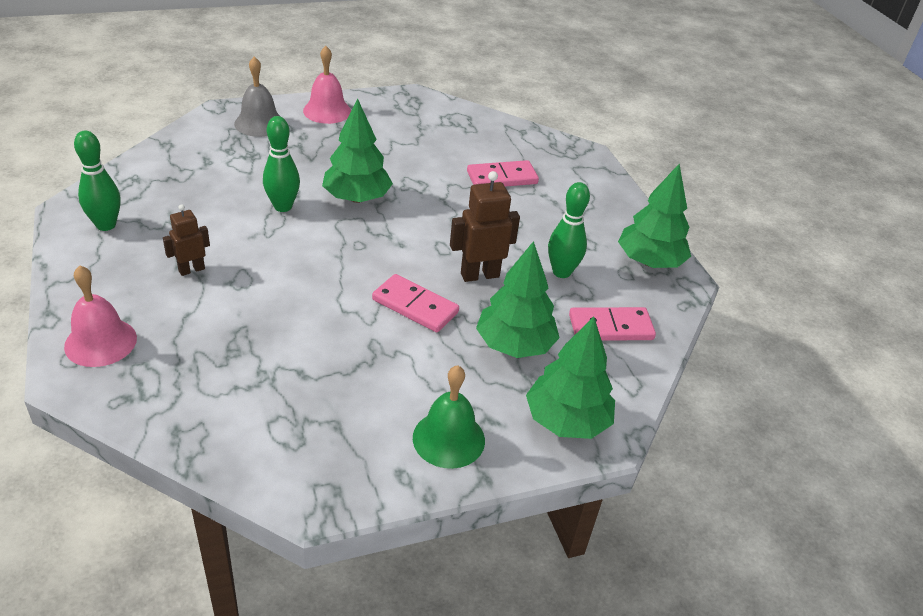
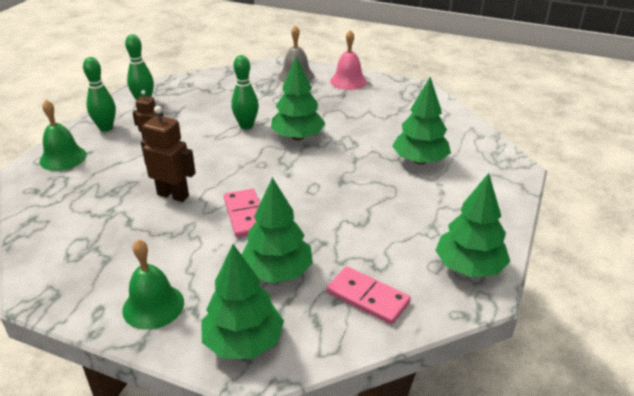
camera: 45 degrees right, 5 degrees down
(100, 342) = (63, 158): pink bell -> green bell
(479, 275) = (315, 216): brown robot -> brown robot (173, 195)
(502, 178) = (419, 161): pink domino -> green tree
(561, 272) = (380, 241): green bowling pin -> green bowling pin (106, 128)

